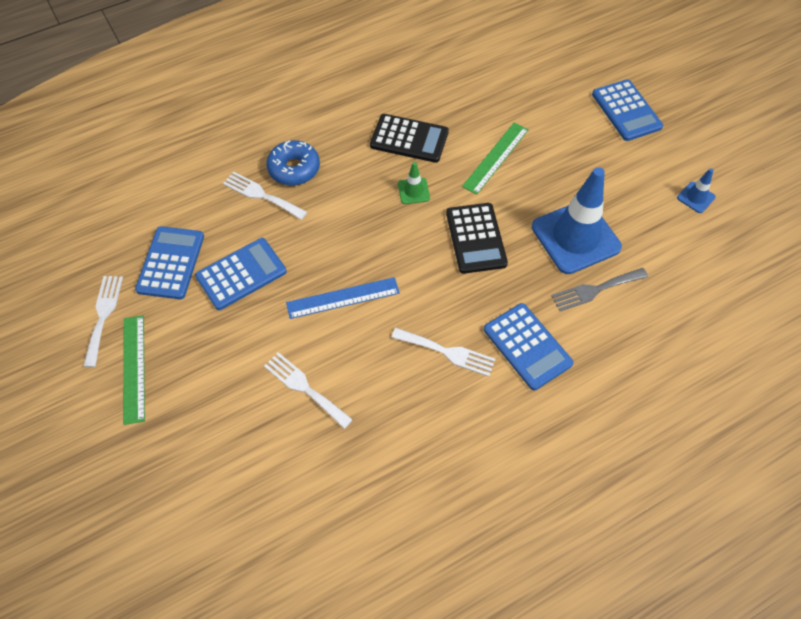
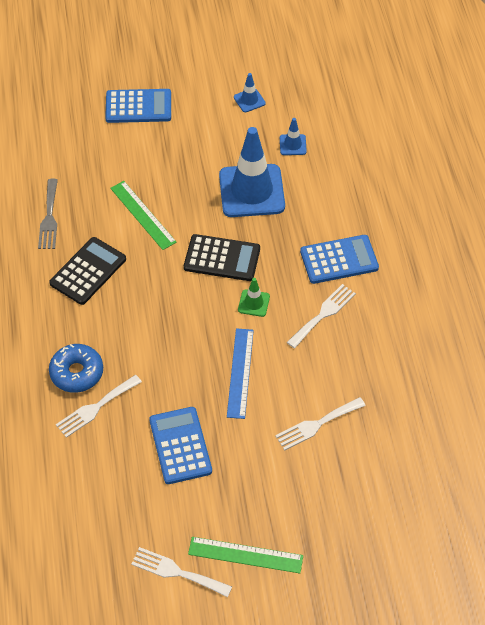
camera: 70 degrees left, 5 degrees down
(171, 263) = (141, 502): blue calculator -> none
(413, 191) = (150, 287): green traffic cone -> green traffic cone (253, 303)
(595, 290) = (306, 197): grey fork -> grey fork (49, 218)
(660, 255) = (293, 145): none -> blue traffic cone

